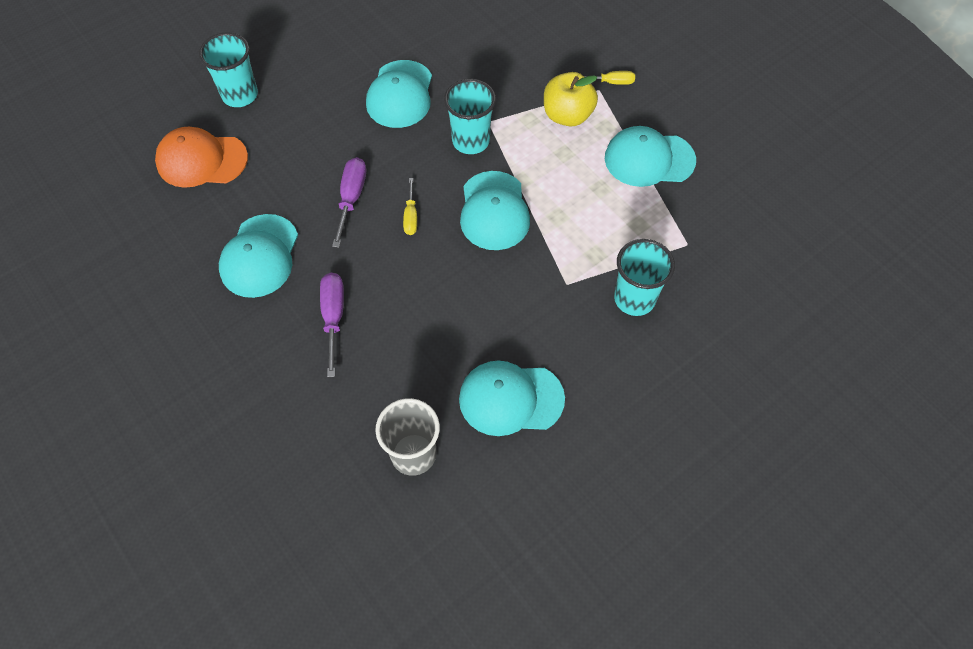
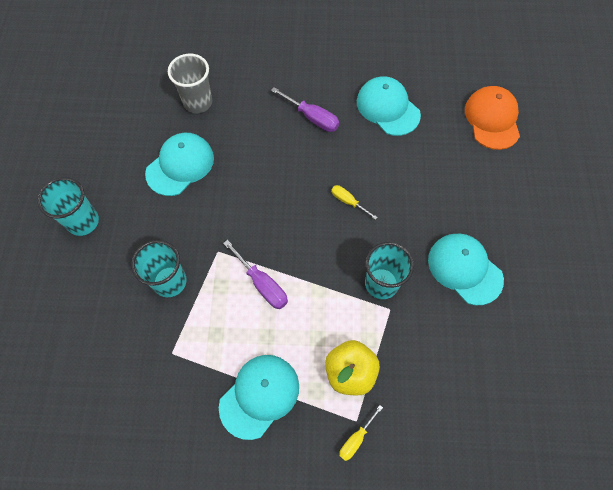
camera: 130 degrees right, 5 degrees up
(201, 160) = (492, 119): orange cap -> orange cap turned 45 degrees counterclockwise
(240, 95) = (540, 170): turquoise cup -> turquoise cup (83, 222)
(351, 198) = (391, 178): purple screwdriver -> purple screwdriver (262, 284)
(494, 211) = (309, 252): turquoise cap -> none

